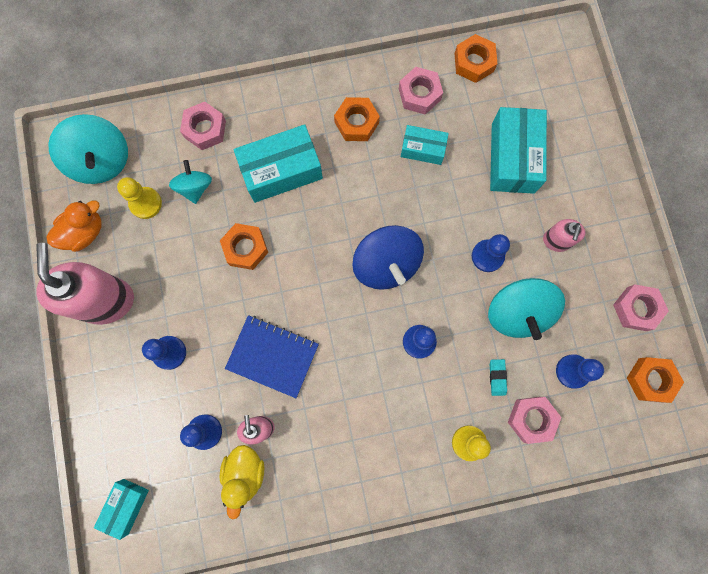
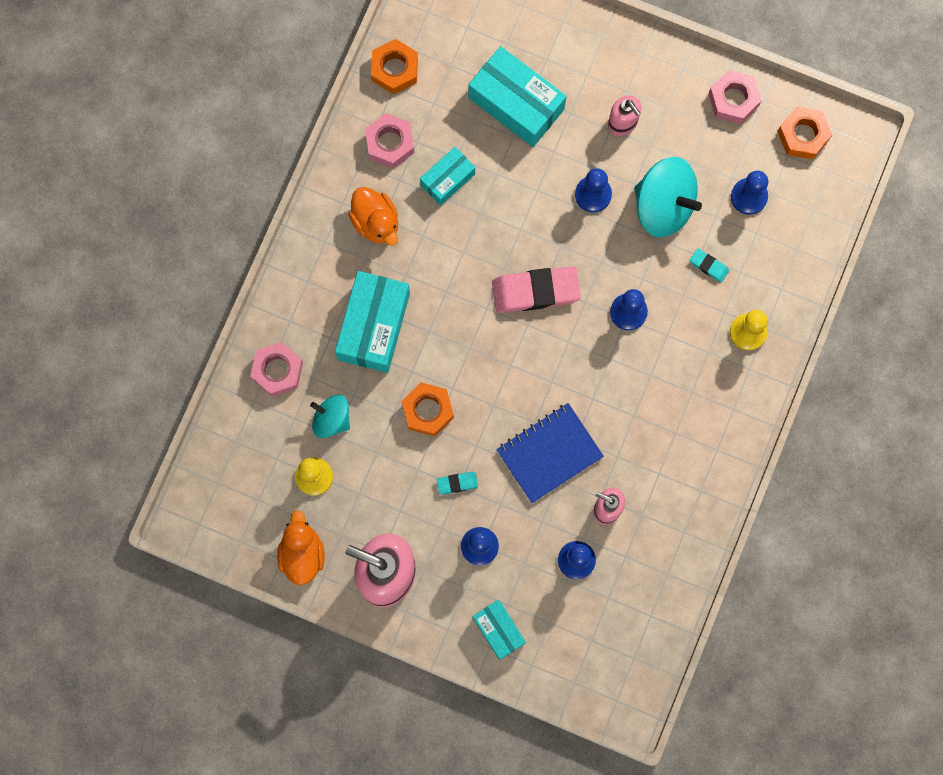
camera: 55 degrees left, 0 degrees up
(101, 161) = (238, 492): turquoise spinning top -> none
(126, 506) = (595, 673): turquoise box -> turquoise box (499, 630)
(206, 305) = (457, 483): none -> turquoise eraser
(245, 473) = (639, 548): yellow duck -> none
(356, 123) = (376, 222): orange nut -> orange duck
(386, 264) = (535, 291): blue spinning top -> pink eraser
(531, 419) = (765, 263): pink nut -> none

